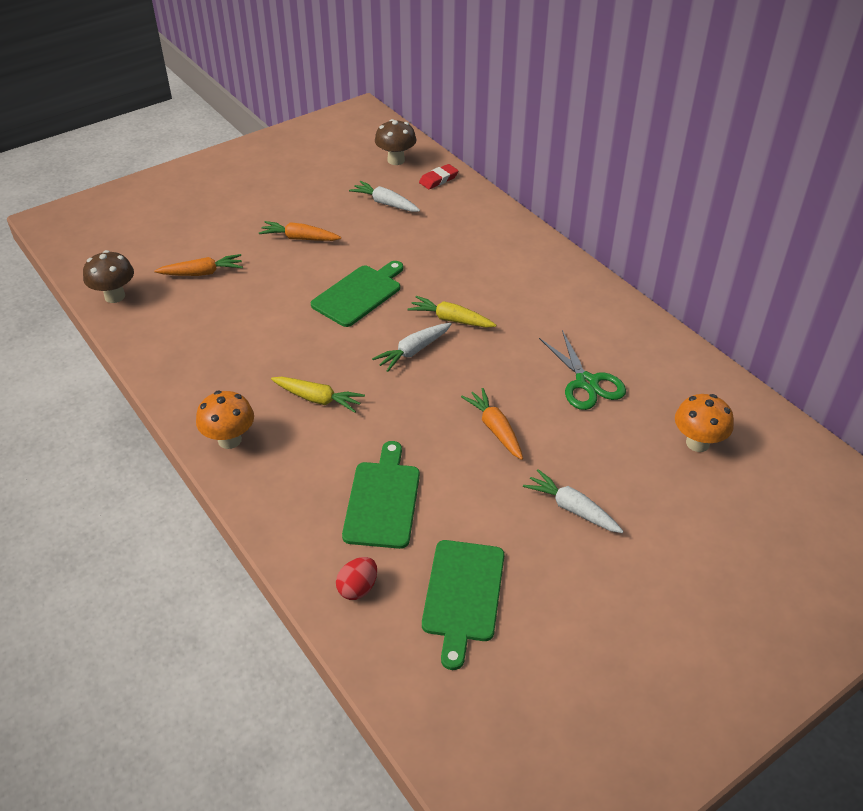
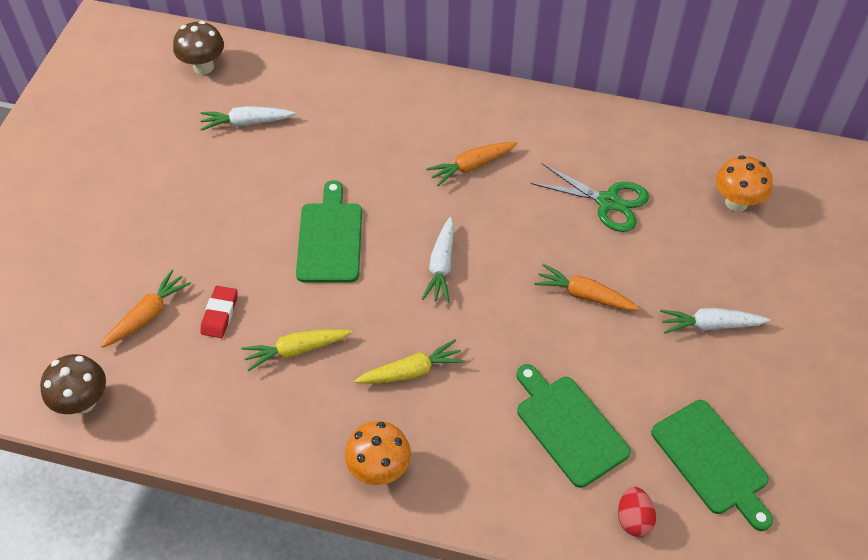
camera: 40 degrees left, 10 degrees up
(299, 238) = (204, 213): orange carrot -> orange carrot (471, 166)
(438, 179) = (269, 66): red eraser -> red eraser (220, 314)
(451, 319) = (439, 212): yellow carrot -> yellow carrot (296, 350)

